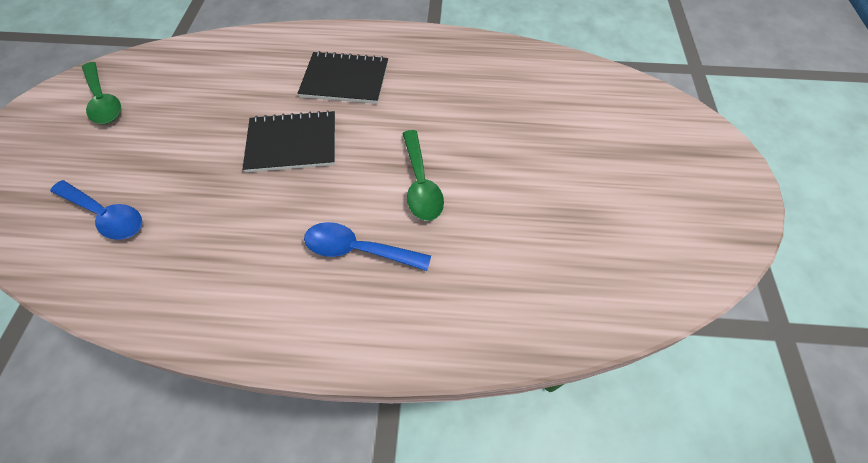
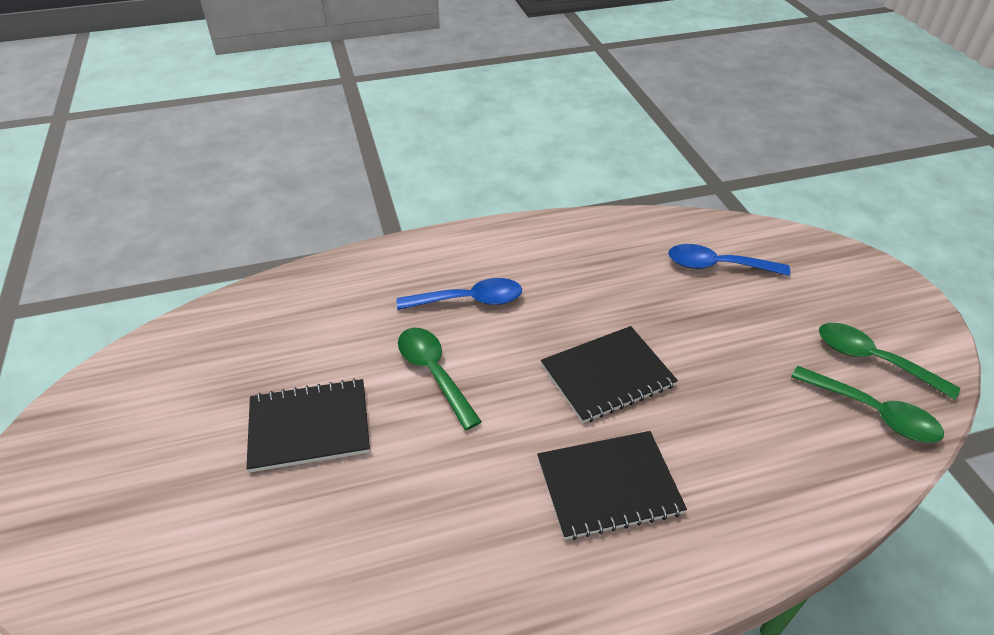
camera: 160 degrees right, 15 degrees down
(151, 72) = (873, 412): none -> green spoon
(527, 168) = (309, 427): none -> black notebook

